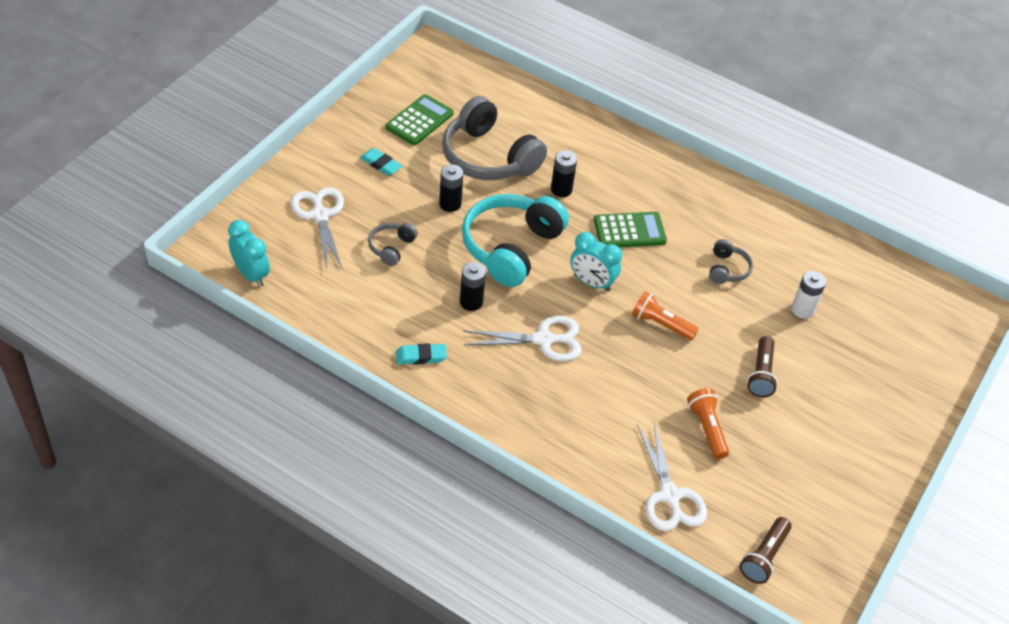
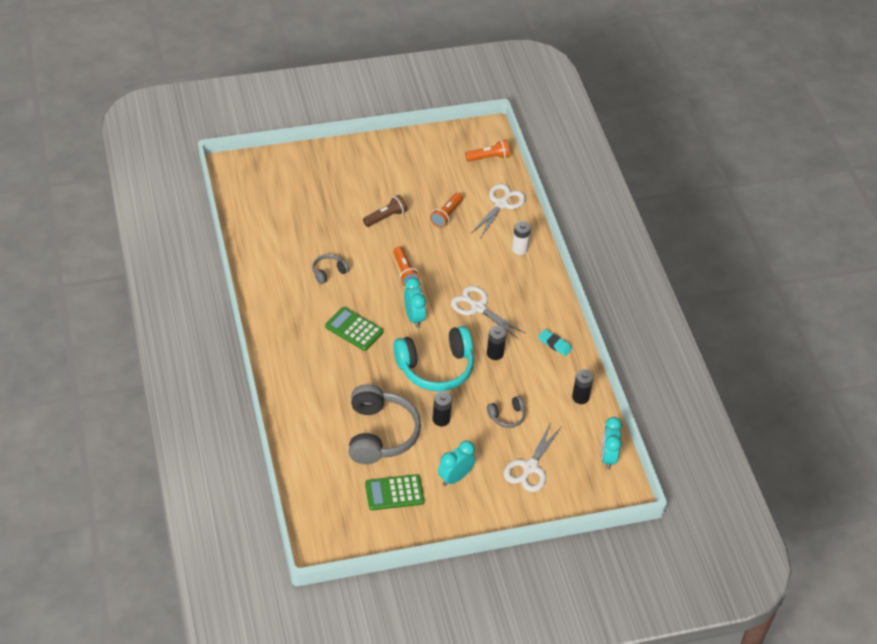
camera: 135 degrees left, 0 degrees up
(381, 164) = (455, 477): turquoise eraser -> turquoise clock
(561, 189) = (361, 381): black battery -> black battery (580, 397)
(764, 557) = (489, 157): brown flashlight -> orange flashlight
(802, 310) = (319, 227): white battery -> white battery (519, 249)

